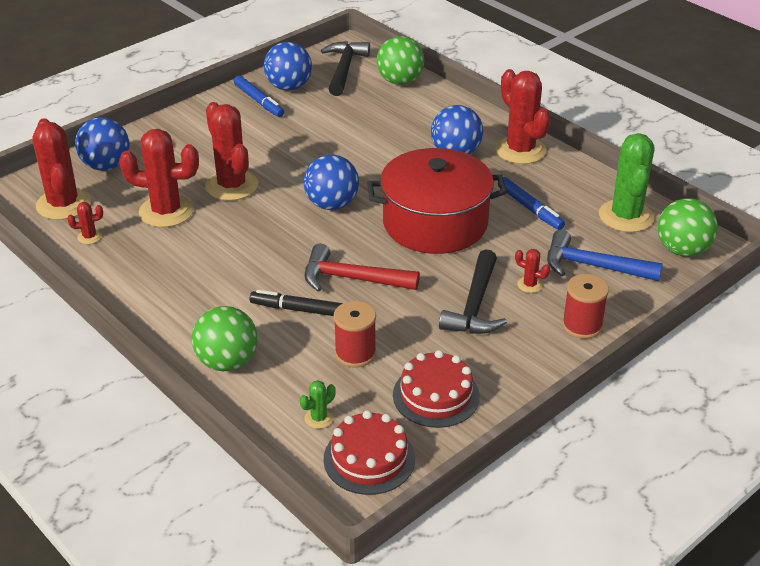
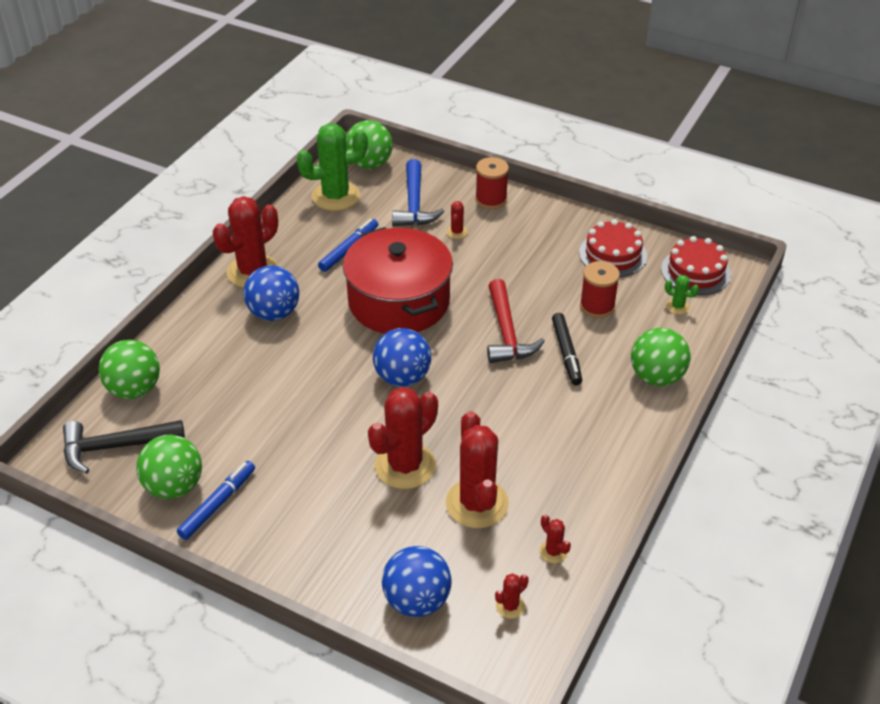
camera: 110 degrees left, 5 degrees up
(63, 204) = (510, 606): red cactus -> red cactus, size x0.43
(289, 87) = (174, 486): blue ball -> green ball
(475, 306) = (500, 255): black hammer -> none

